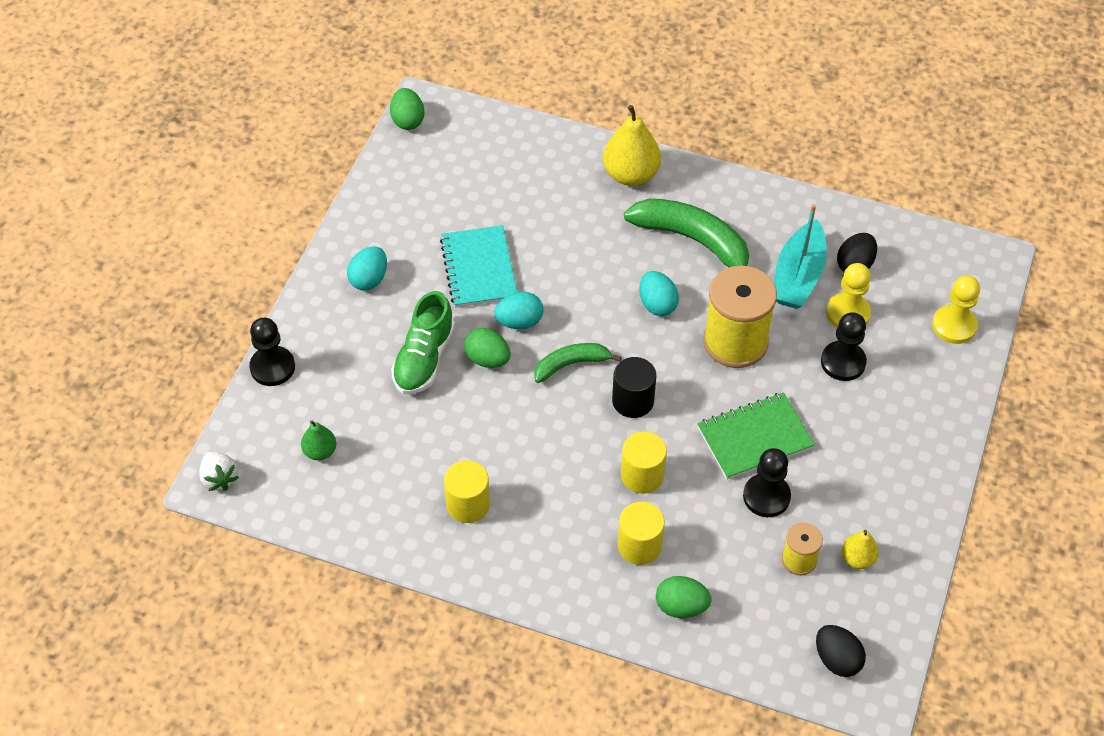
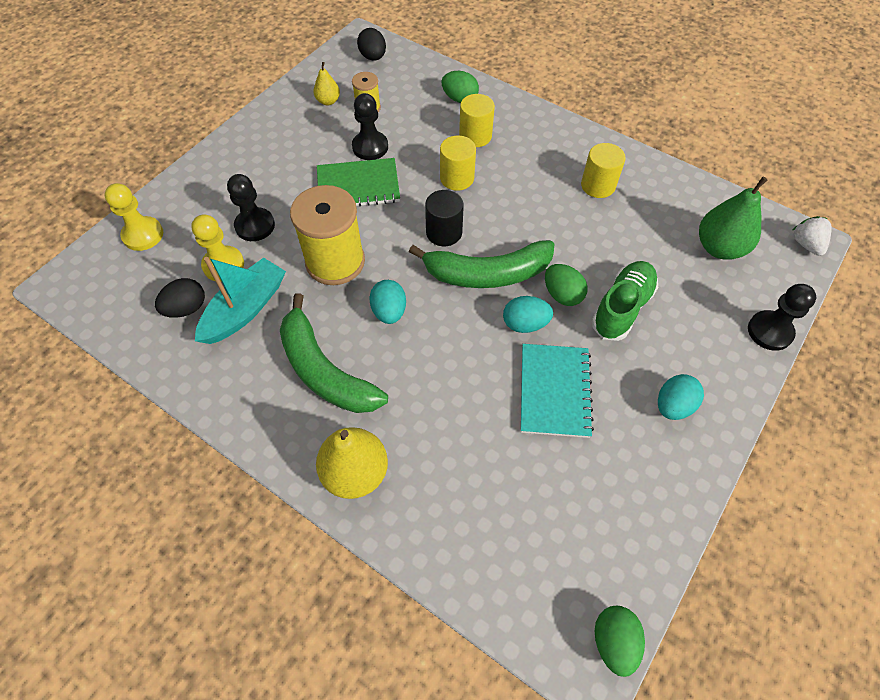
camera: 165 degrees left, 5 degrees up
(320, 451) = (719, 248): green pear -> green pear, size x1.85
(571, 364) = (487, 274): green banana -> green banana, size x1.74

